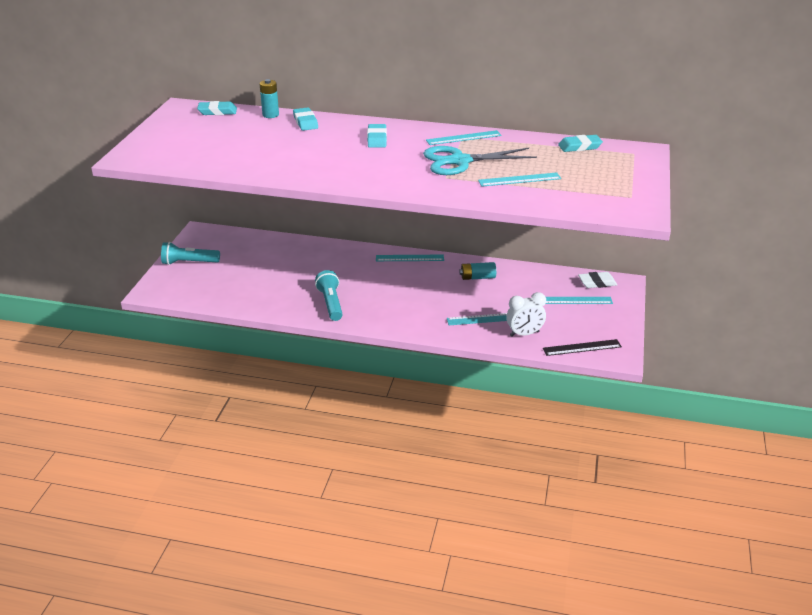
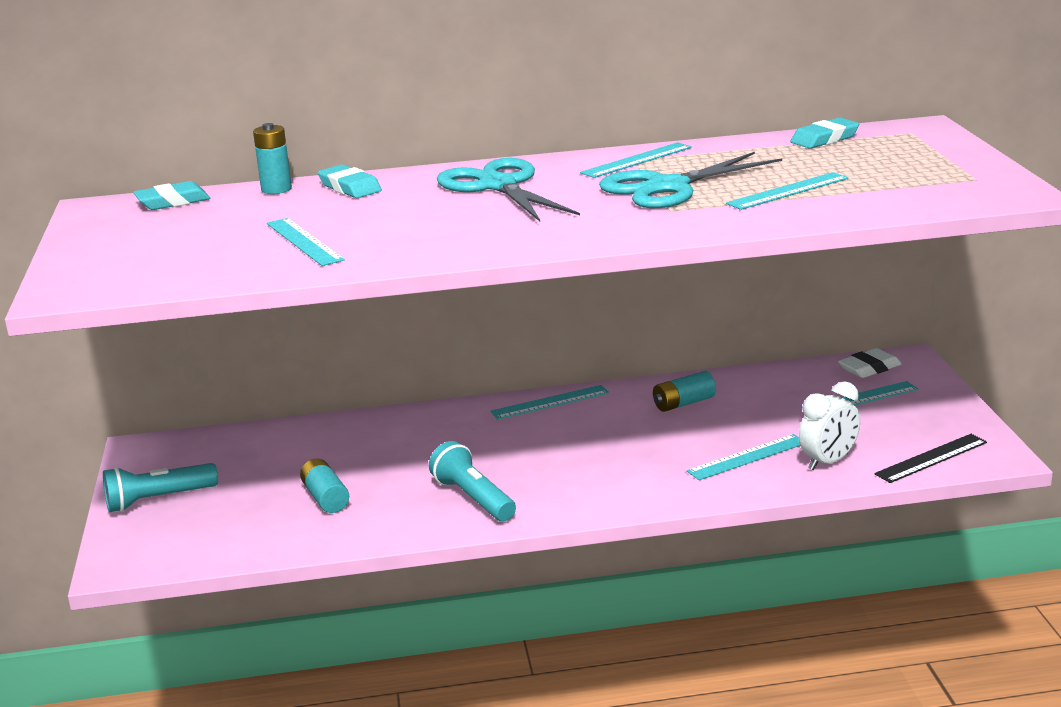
camera: 20 degrees left, 10 degrees down
(253, 153) = (304, 241): none -> turquoise ruler
(263, 283) = (325, 498): none -> turquoise battery
(377, 139) = (498, 186): turquoise eraser -> turquoise scissors

